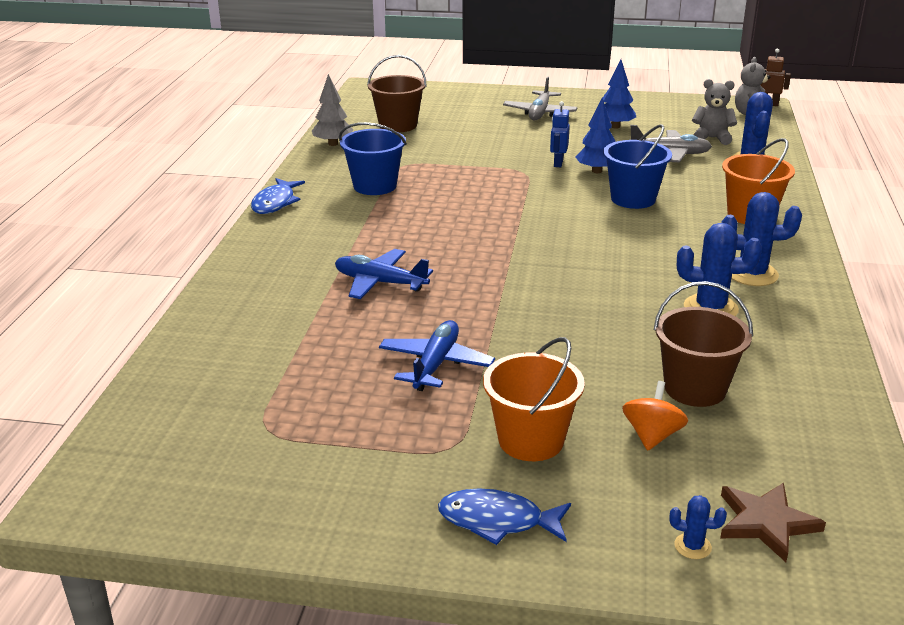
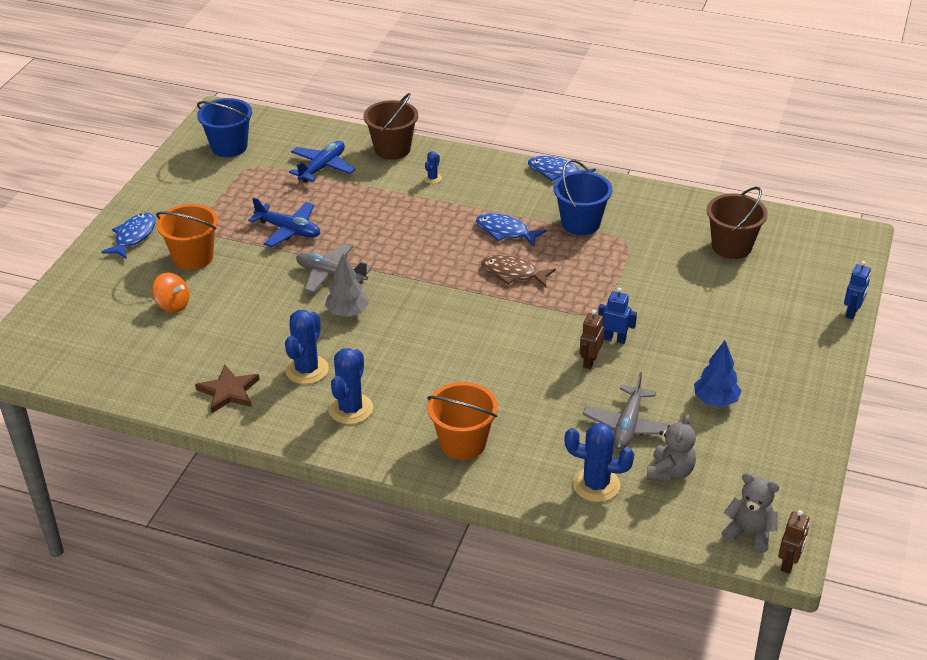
camera: 100 degrees right, 10 degrees up
(333, 144) = (684, 205): grey tree -> grey tree (347, 313)
(380, 283) = (405, 215): blue plane -> blue plane (322, 167)
(400, 221) = (505, 232): none -> blue fish
(476, 88) = (852, 312): none -> blue robot
(476, 212) = (513, 273): none -> brown fish
(539, 113) = (763, 349): grey plane -> grey plane (331, 275)
(596, 171) = (589, 361): blue tree -> brown robot
(633, 199) = (518, 372): blue bucket -> blue bucket (229, 147)
(692, 546) = (77, 298): blue cactus -> blue cactus (432, 178)
(695, 388) = (211, 335): brown bucket -> brown bucket (392, 149)
(766, 523) = (77, 330): brown star -> brown star (228, 391)

